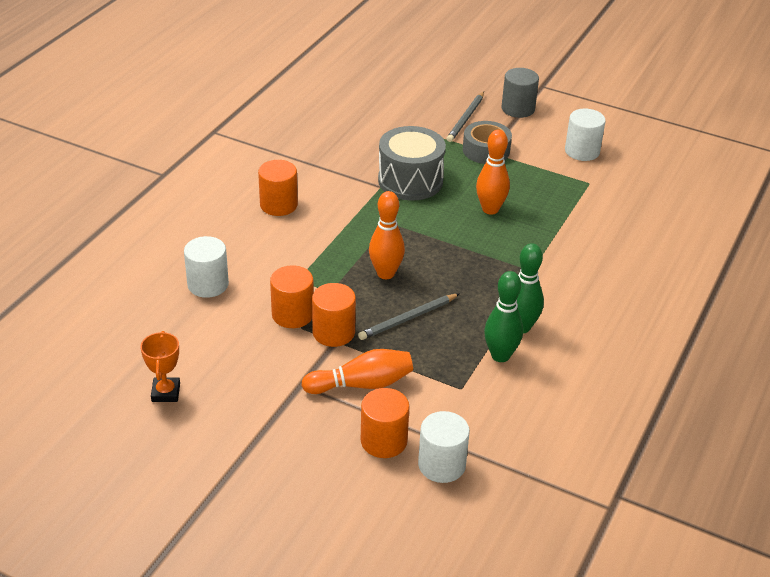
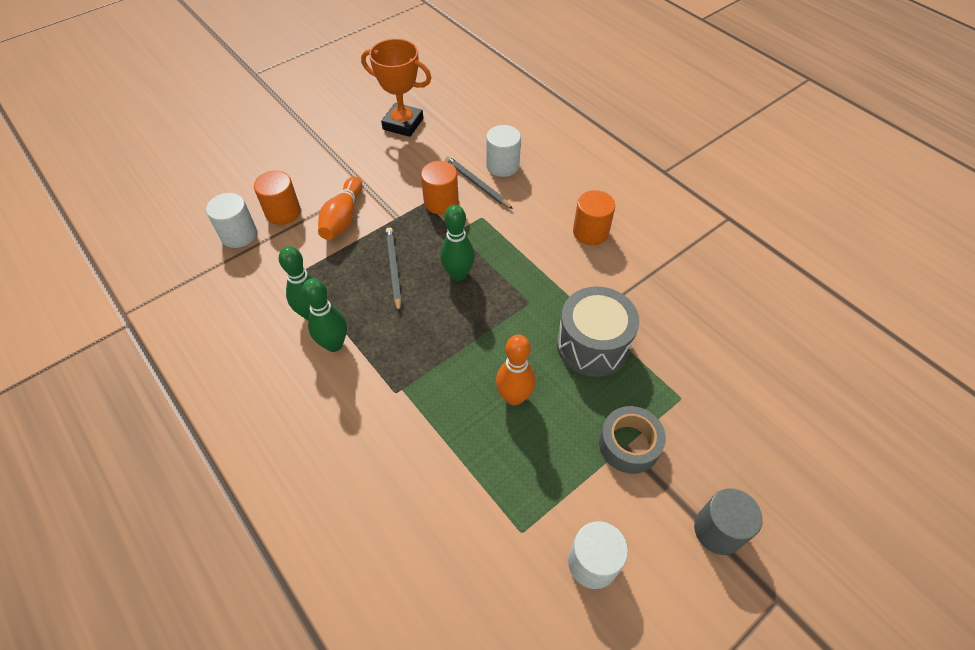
camera: 115 degrees right, 15 degrees up
(166, 392) = (403, 124): orange trophy -> orange trophy, size x1.72
(333, 332) = (407, 219): orange cylinder -> none
(385, 273) = (458, 274): orange bowling pin -> green bowling pin
(466, 119) = (706, 453): grey pencil -> grey pencil (477, 184)

